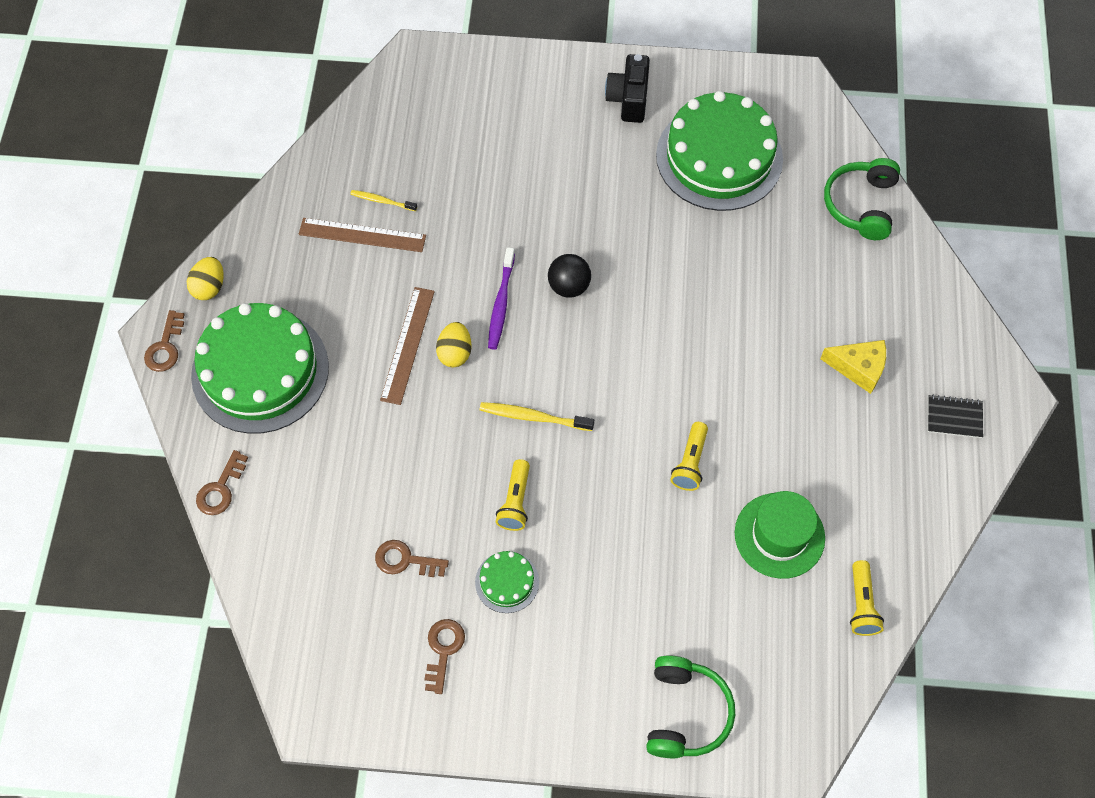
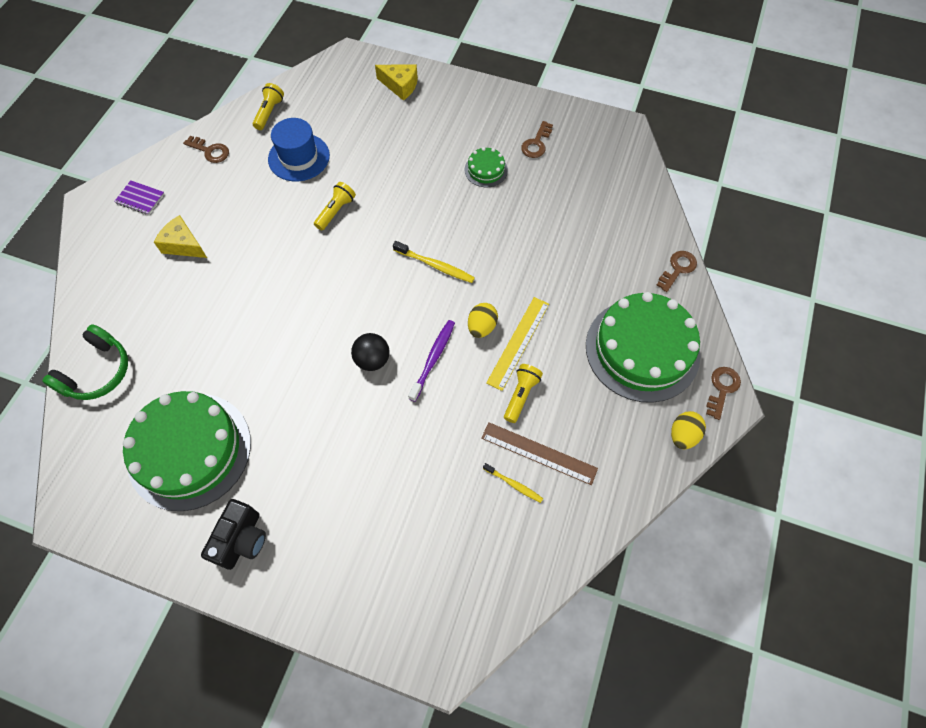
camera: 165 degrees left, 0 degrees up
(405, 560) = (550, 196): brown key -> brown key (210, 151)
(408, 345) = (518, 342): brown ruler -> yellow ruler
(515, 501) = (466, 214): yellow flashlight -> yellow flashlight (521, 395)
(685, 713) = (400, 86): green headphones -> yellow cheese
(779, 535) = (299, 157): green hat -> blue hat
(954, 417) = (140, 198): black notebook -> purple notebook

